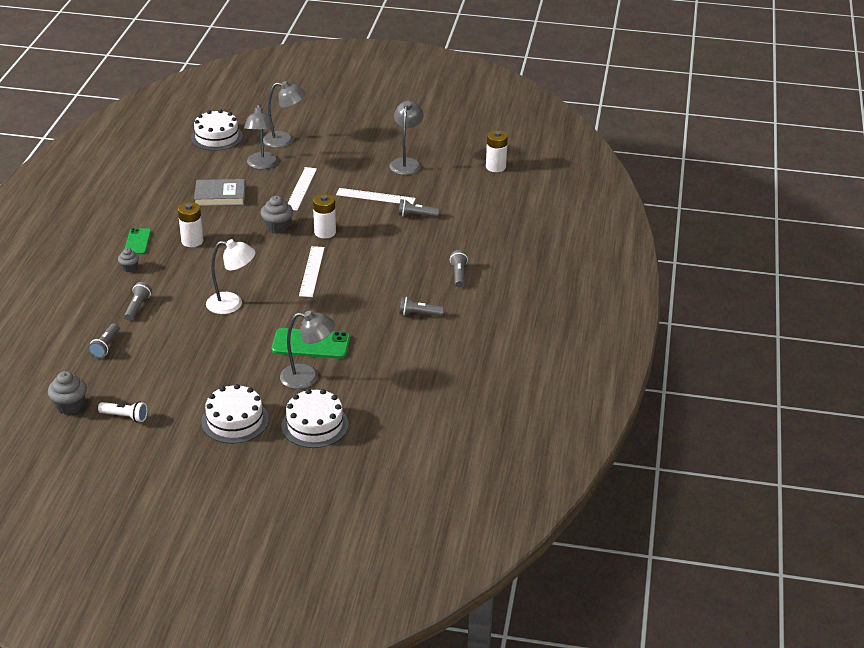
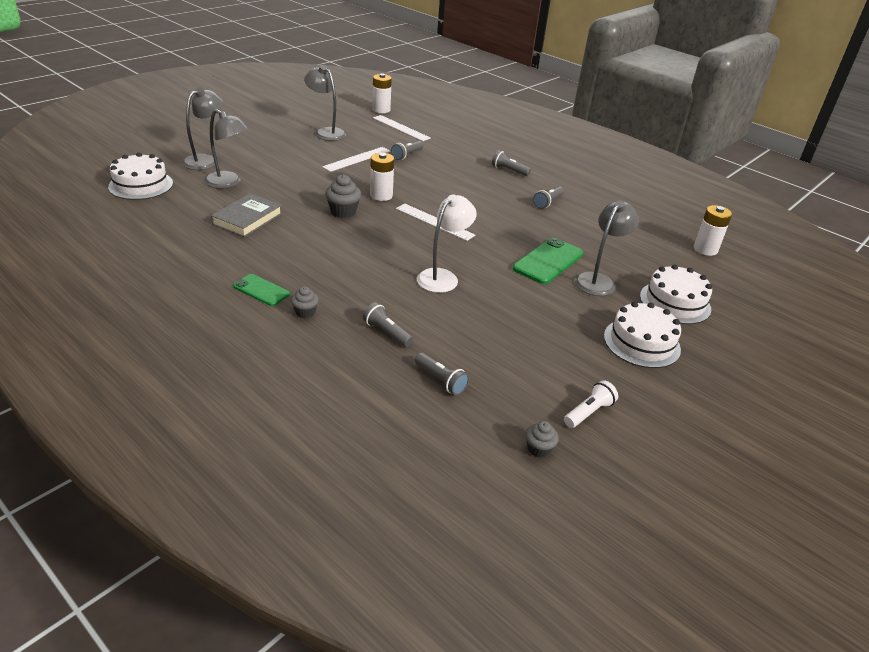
camera: 60 degrees left, 0 degrees up
(70, 406) = (538, 449): grey cupcake -> grey cupcake, size x0.62
(192, 241) = (305, 260): white battery -> white battery (705, 249)
(301, 188) = (296, 181): white ruler -> white ruler (401, 128)

